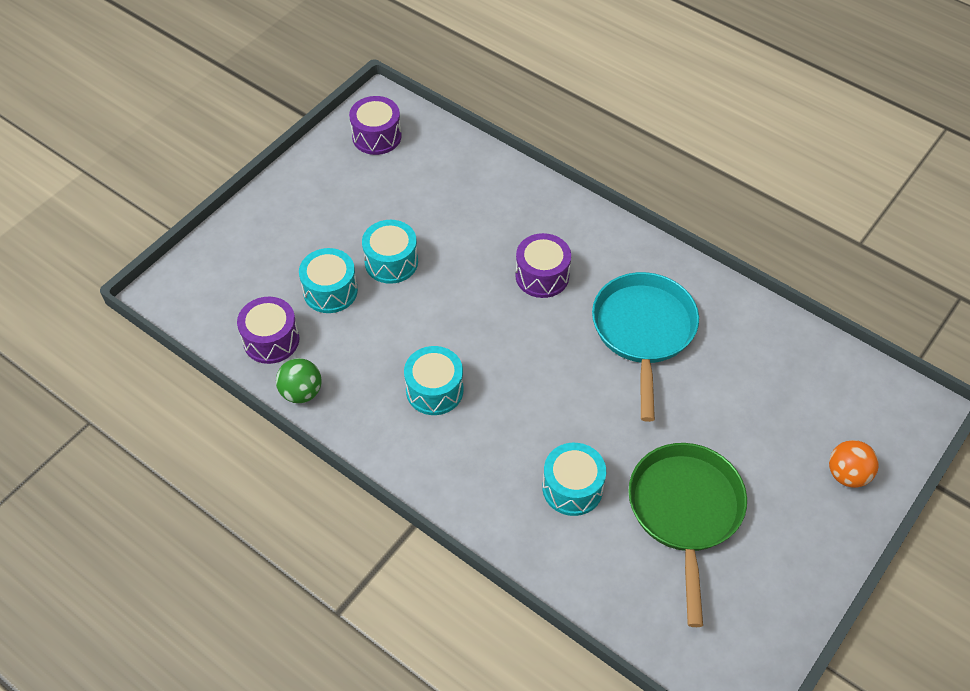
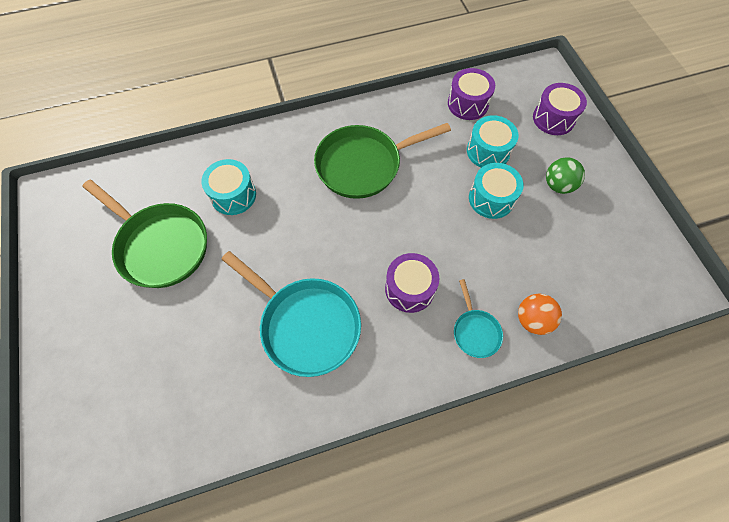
camera: 125 degrees right, 10 degrees up
(301, 392) = (416, 100): green ball -> green ball (558, 185)
(376, 136) = (639, 260): purple drum -> purple drum (553, 118)
(434, 390) = (363, 165): turquoise drum -> green pan
(540, 213) = (475, 331): none -> turquoise pan
(847, 474) = (79, 373): orange ball -> orange ball (532, 320)

